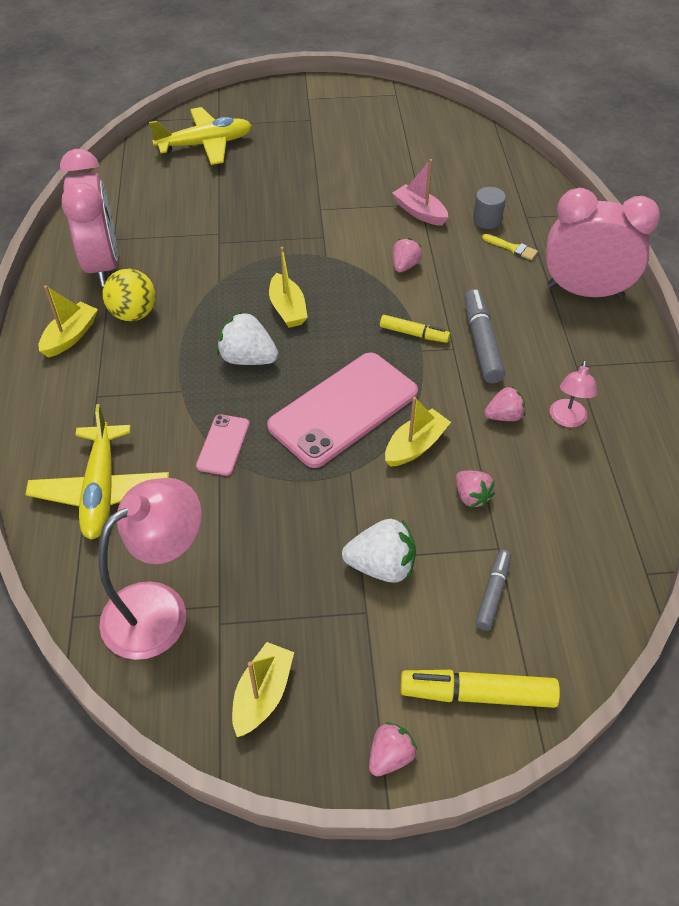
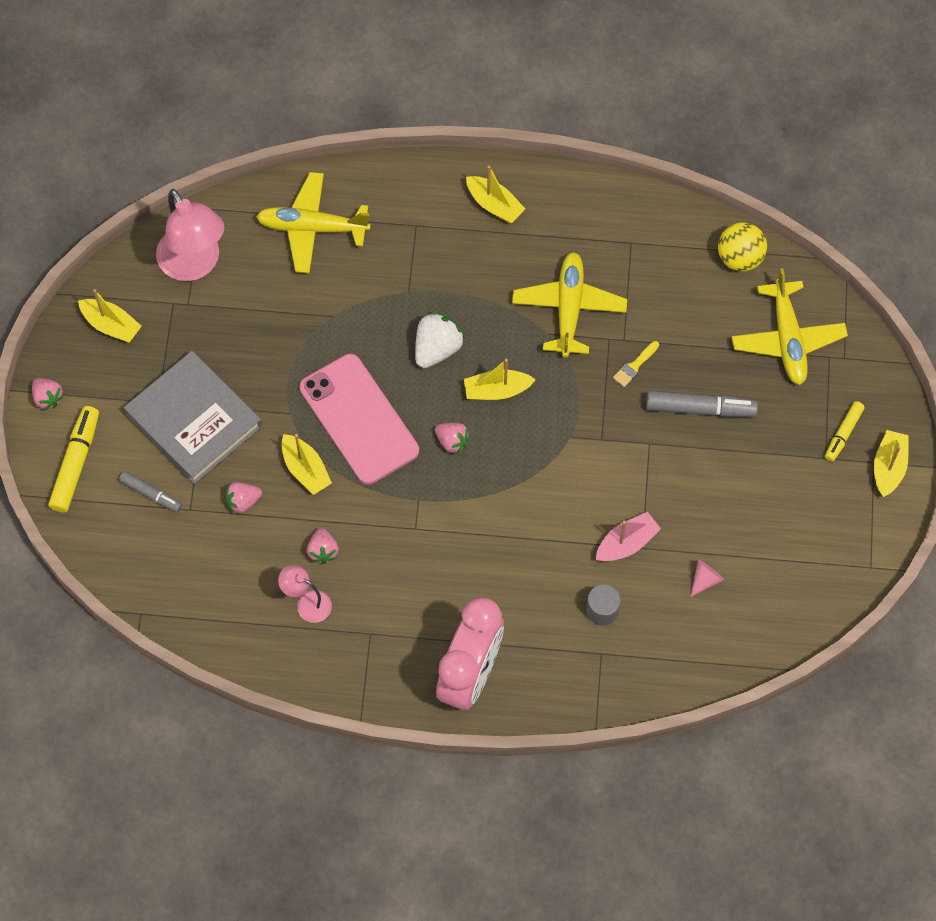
camera: 100 degrees right, 15 degrees up
(103, 265) = (591, 232): pink clock -> none
(134, 314) = (515, 257): yellow ball -> yellow ball (739, 258)
(189, 271) = (569, 308): none -> yellow plane
(223, 445) = (339, 320): pink phone -> none
(310, 91) = (888, 467): none -> yellow boat
(381, 566) = (194, 420): white strawberry -> grey book
(405, 266) = (541, 510): pink strawberry -> pink strawberry (452, 441)
(414, 334) = (441, 497): yellow marker -> yellow marker (843, 434)
(436, 168) = (705, 579): none -> pink cone
(482, 342) = (417, 556): grey marker -> grey marker (700, 409)
(512, 248) = (550, 623): yellow brush -> yellow brush (634, 366)

